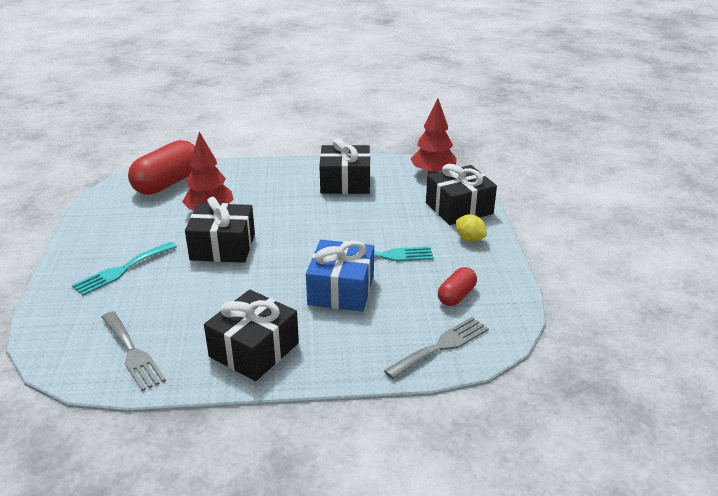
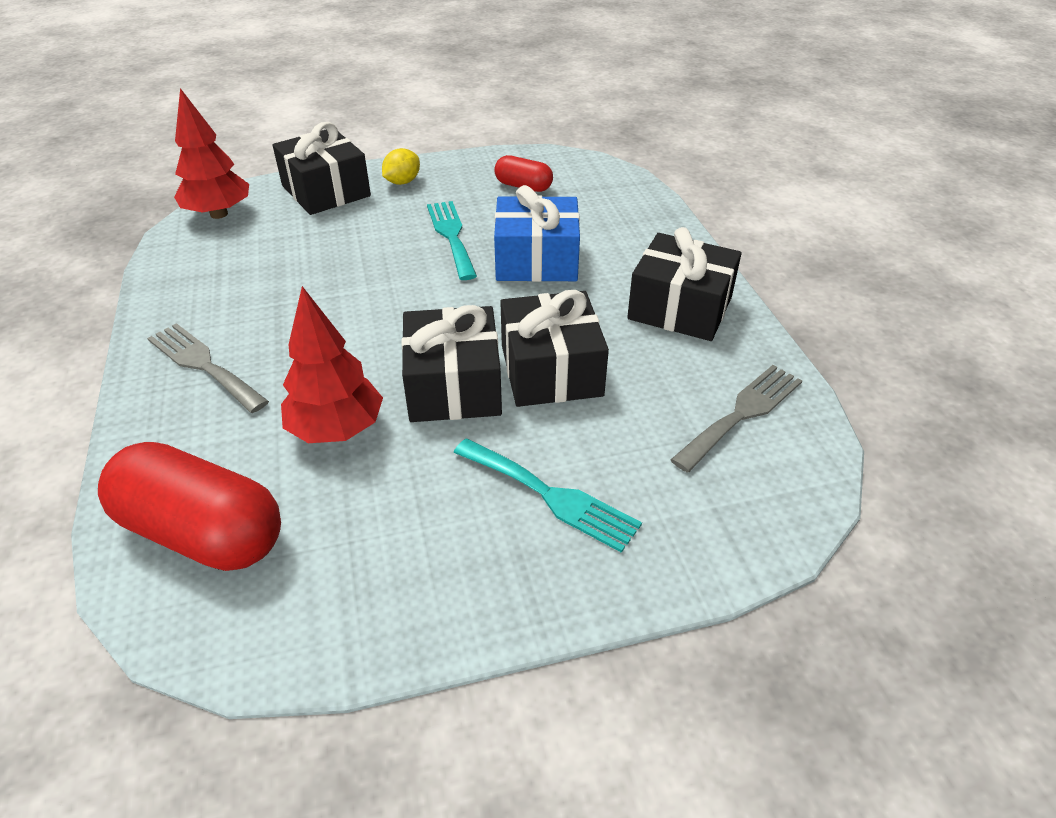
camera: 100 degrees left, 10 degrees up
(345, 182) = (237, 289): black gift -> black gift (551, 370)
(441, 346) = (613, 191): grey fork -> grey fork (203, 365)

